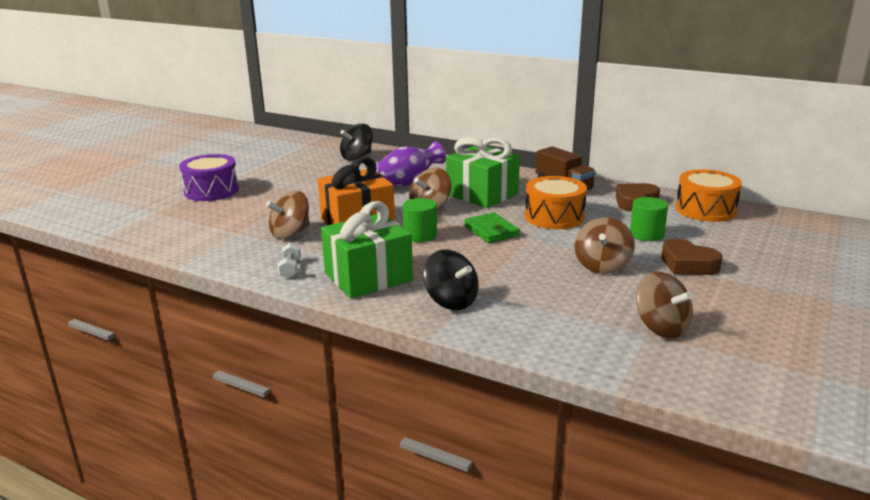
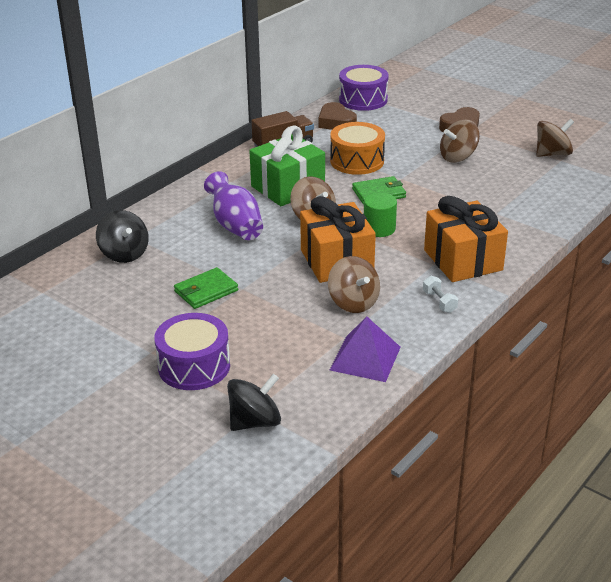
camera: 80 degrees left, 10 degrees up
(207, 243) = (365, 358): none -> purple pyramid
(290, 269) = (439, 302): white dumbbell -> white dumbbell turned 60 degrees clockwise
(308, 184) = (206, 291): none -> green wallet
(368, 277) = (463, 260): green gift -> orange gift
(451, 301) = (511, 225): black spinning top -> black spinning top (255, 422)
(602, 266) = (458, 157): brown spinning top -> brown spinning top turned 120 degrees clockwise
(646, 234) = (404, 130): green cylinder -> none
(705, 210) = (363, 99): orange drum -> purple drum

